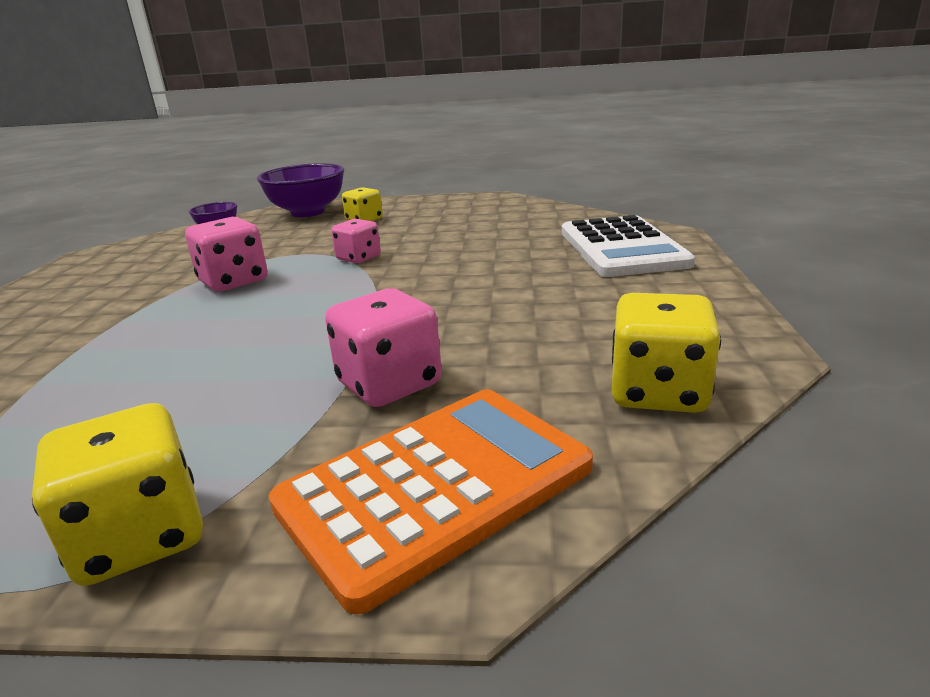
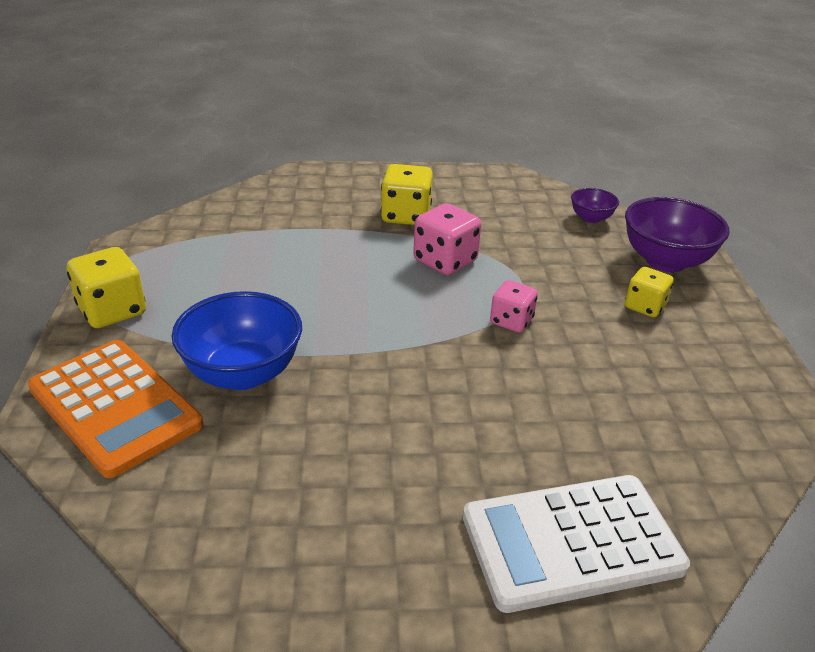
camera: 80 degrees right, 10 degrees up
(389, 384) = (243, 373): pink dice -> blue bowl
(658, 392) = (194, 526): yellow dice -> yellow dice (406, 216)

